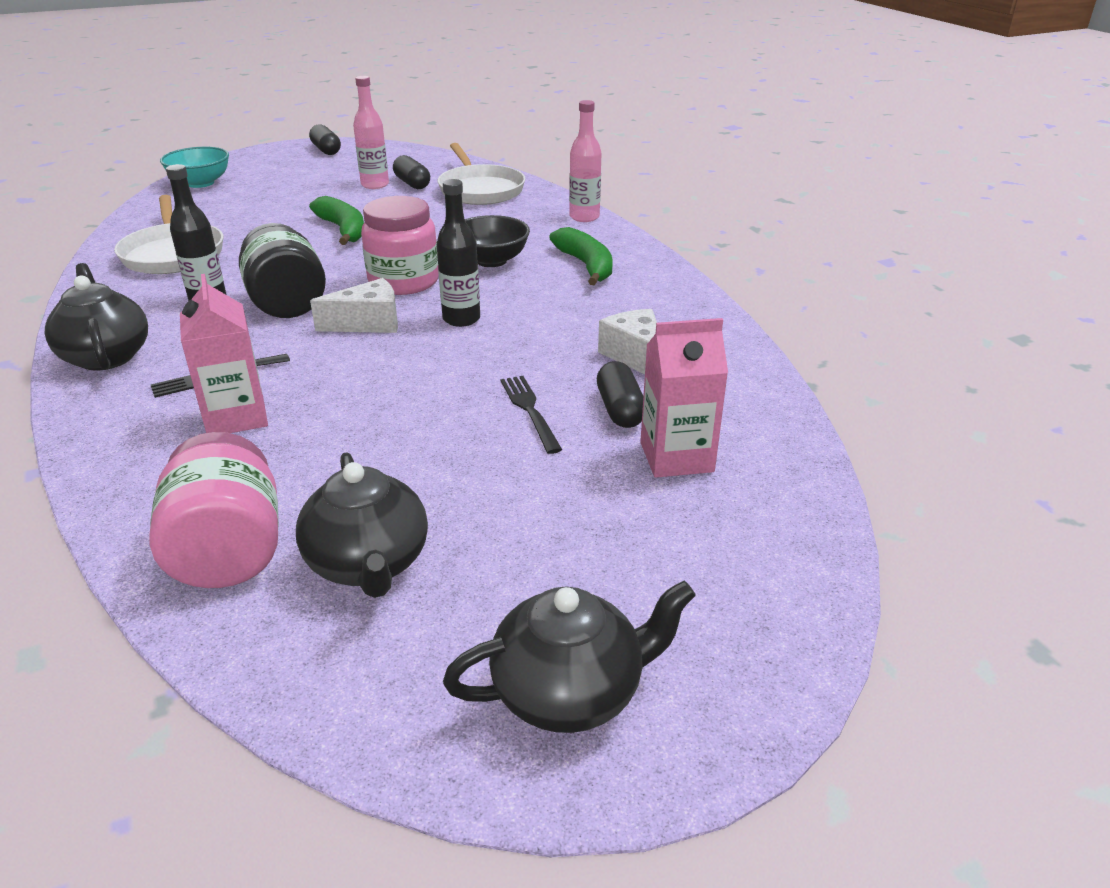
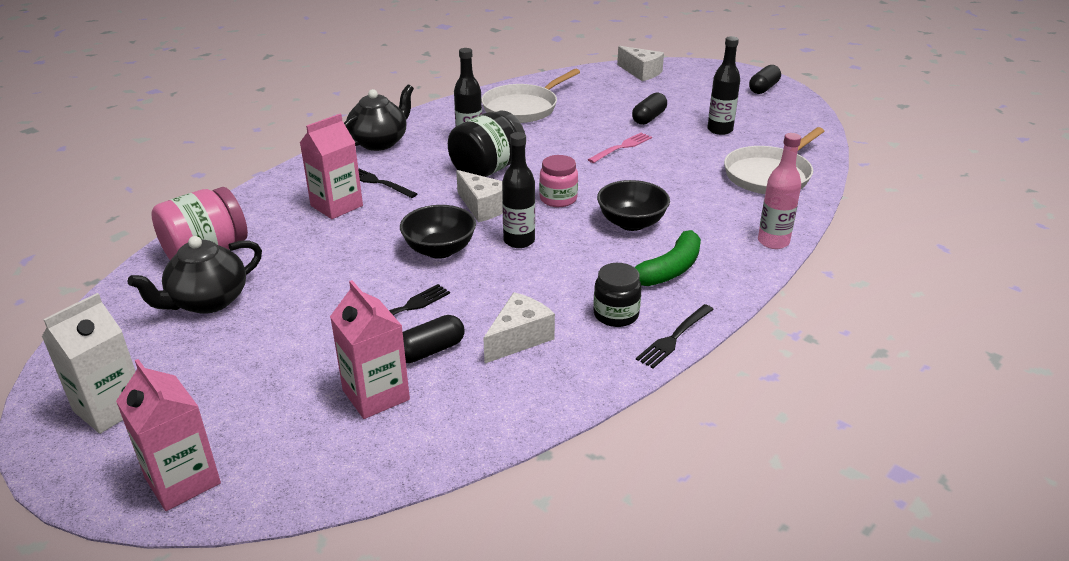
camera: 65 degrees right, 0 degrees up
(200, 183) = (641, 72): turquoise bowl -> white cheese
(343, 230) = (621, 147): green banana -> pink fork
(375, 185) = (720, 130): pink bottle -> black bottle
(403, 282) = (558, 199): pink jar -> pink jar, size x0.64
(412, 183) = (743, 143): black capsule -> black capsule (649, 118)
(429, 366) = (439, 250): none -> black bowl
(569, 692) = (110, 408): black teapot -> white carton
(635, 304) = (616, 315): none -> black jar
(688, 289) = (674, 337): none -> black fork
(763, 627) = (182, 480): none -> pink carton

